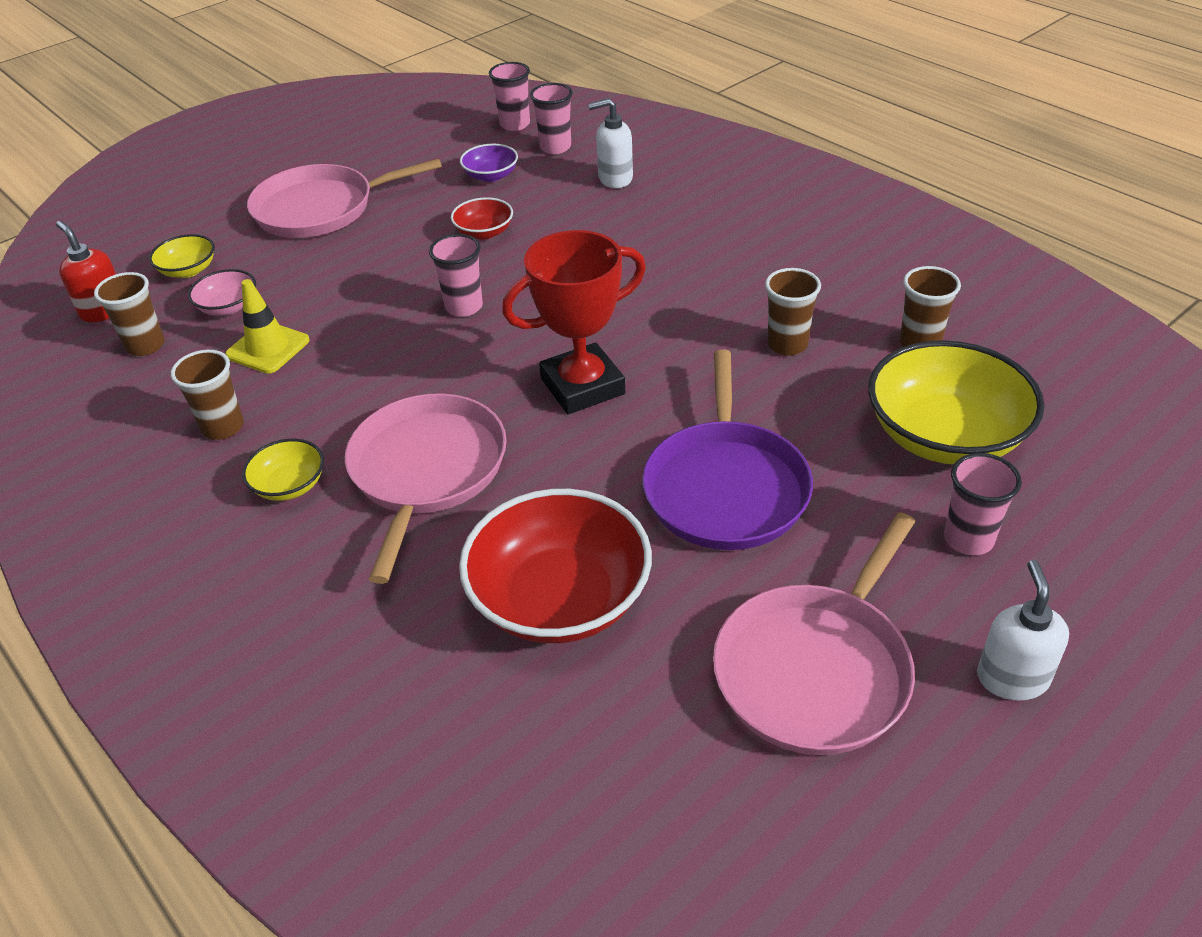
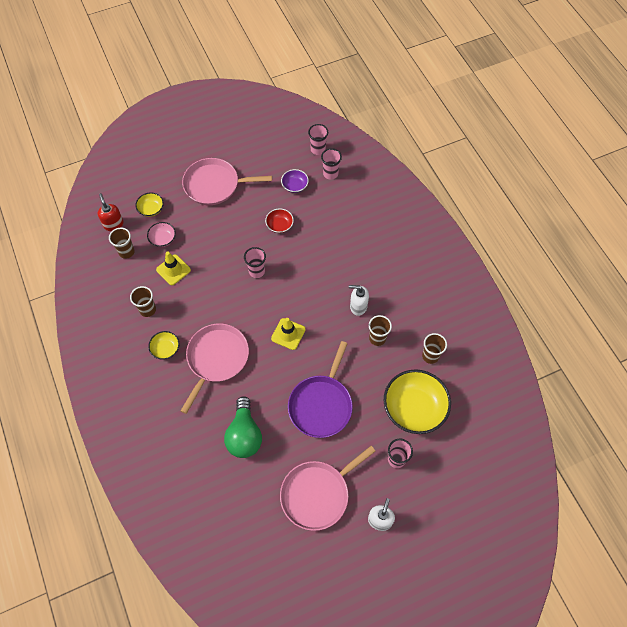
camera: 15 degrees right, 20 degrees up
(560, 598) = (244, 435): red bowl -> green light bulb
(582, 386) = (288, 334): red trophy -> yellow traffic cone
(615, 179) = (349, 206): white soap dispenser -> white soap dispenser (358, 306)

